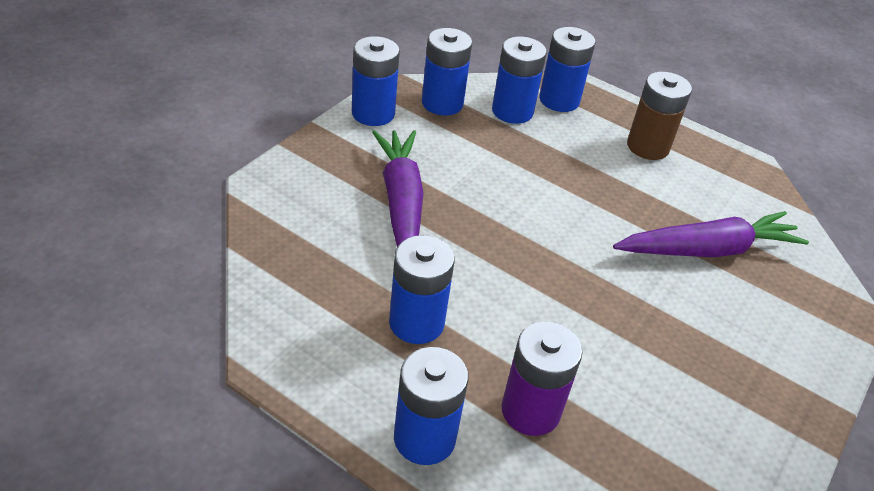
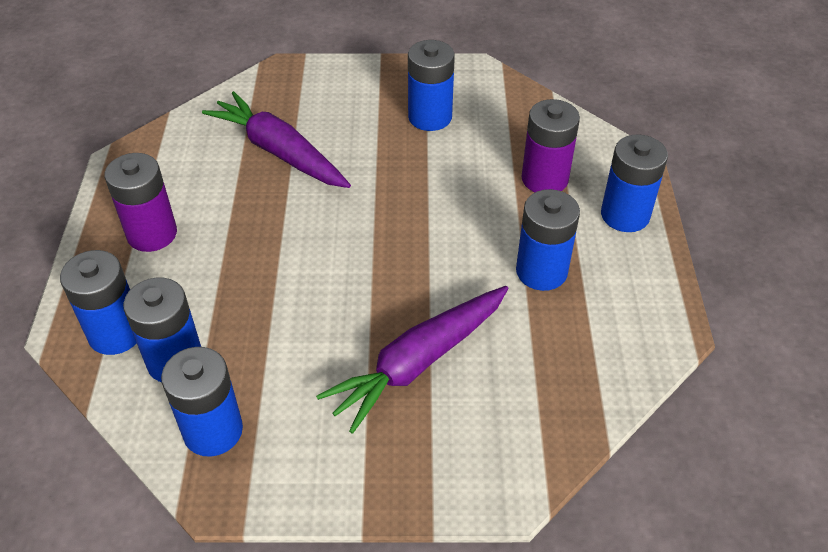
camera: 120 degrees left, 5 degrees up
(373, 113) = (293, 482): blue battery -> blue battery (430, 117)
(648, 147) = (152, 234): brown battery -> purple battery

